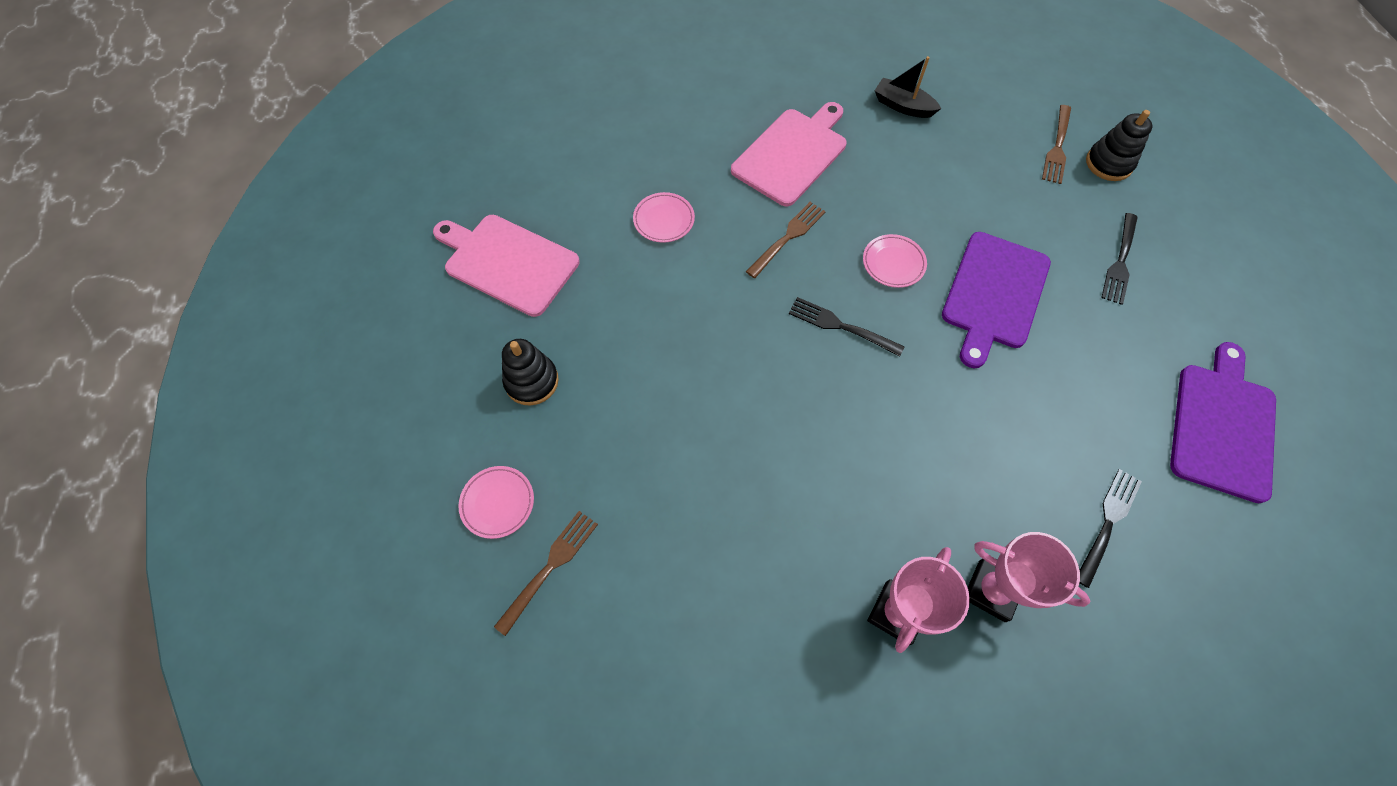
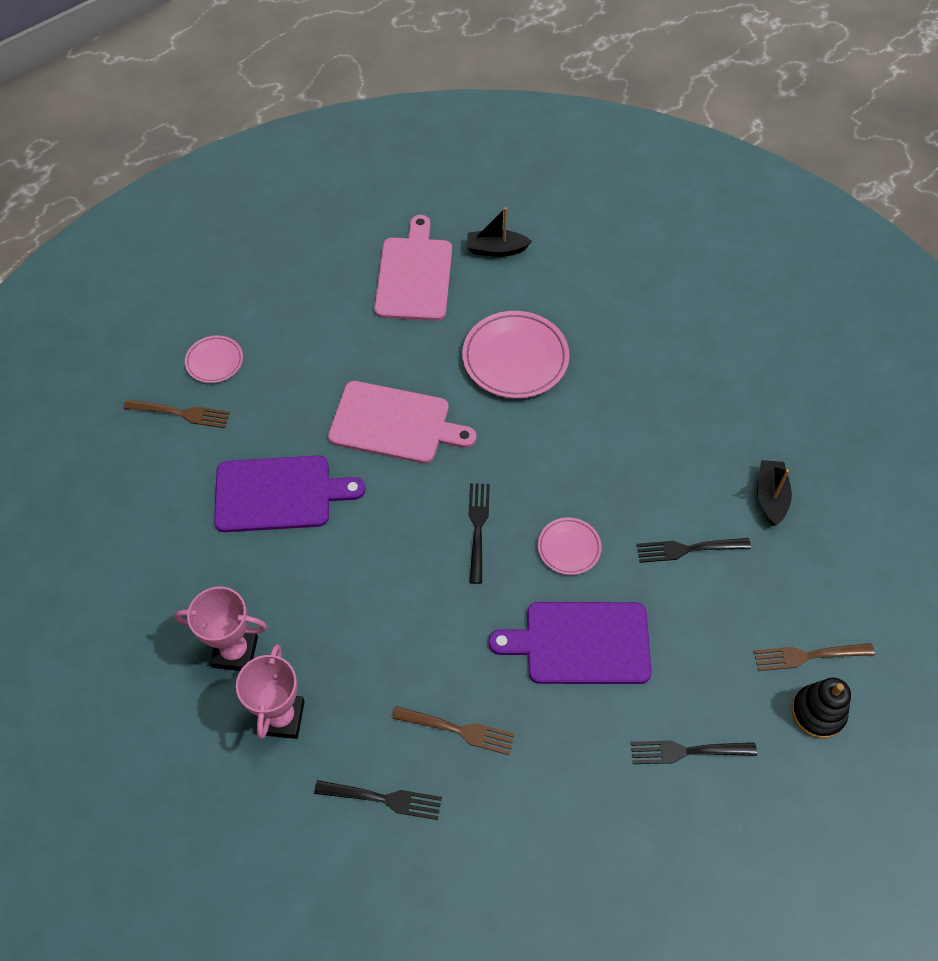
camera: 65 degrees right, 5 degrees down
(523, 183) = (496, 249): none -> black boat
(531, 381) = (319, 337): black stacking toy -> none
(664, 220) = (515, 359): pink plate -> pink plate, size x1.85
(788, 237) = (550, 455): brown fork -> brown fork (458, 730)
(792, 154) = (648, 425): pink cutting board -> pink cutting board (395, 424)
(930, 180) = (688, 549): none -> black fork
(1222, 426) = (535, 888): purple cutting board -> purple cutting board (279, 494)

